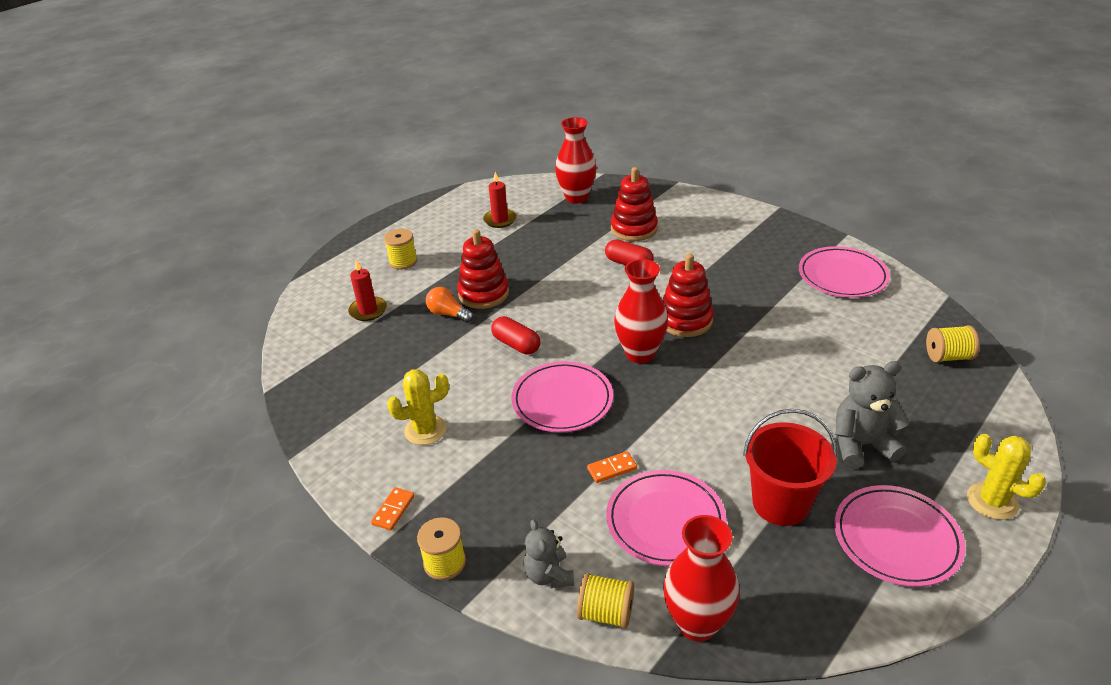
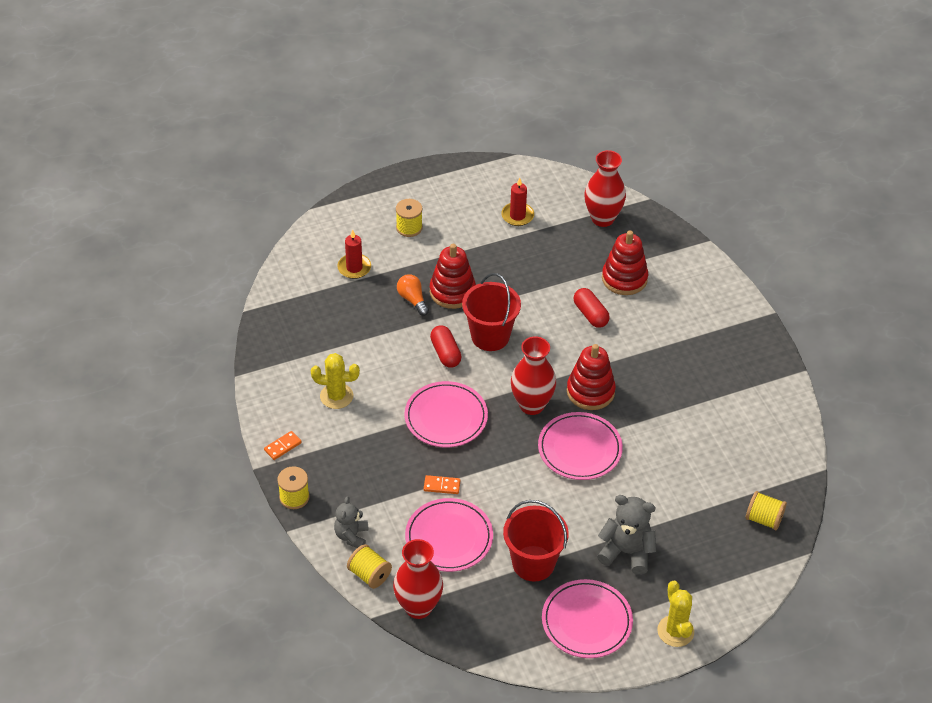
camera: 25 degrees right, 10 degrees up
(550, 314) = (490, 336): none -> red bucket
(842, 276) = (757, 409): pink plate -> pink plate (579, 449)

